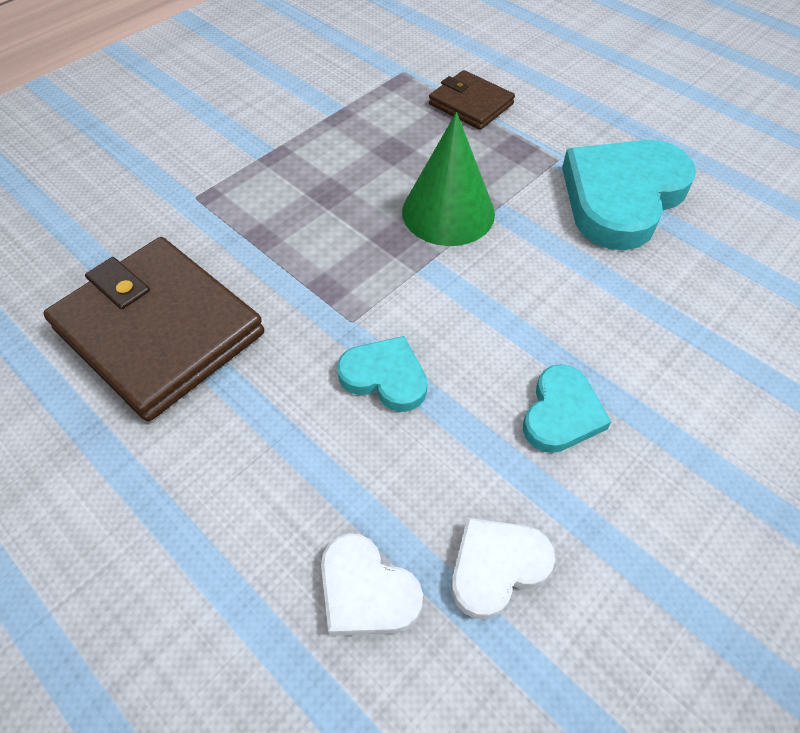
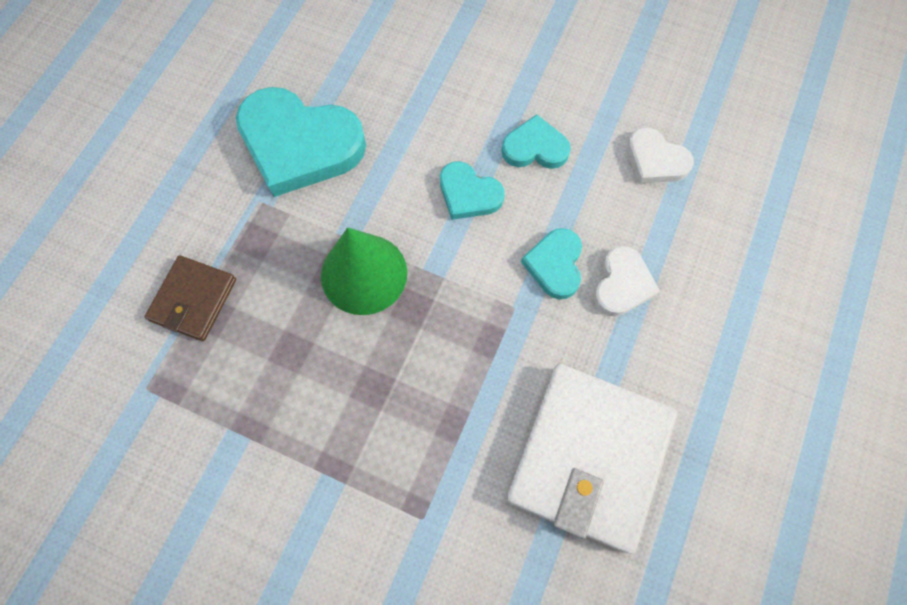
camera: 110 degrees left, 15 degrees up
(159, 331) = (589, 457): brown wallet -> white wallet
(366, 591) = (705, 223): white heart -> white heart (622, 284)
(513, 322) = (468, 194): none -> turquoise heart

